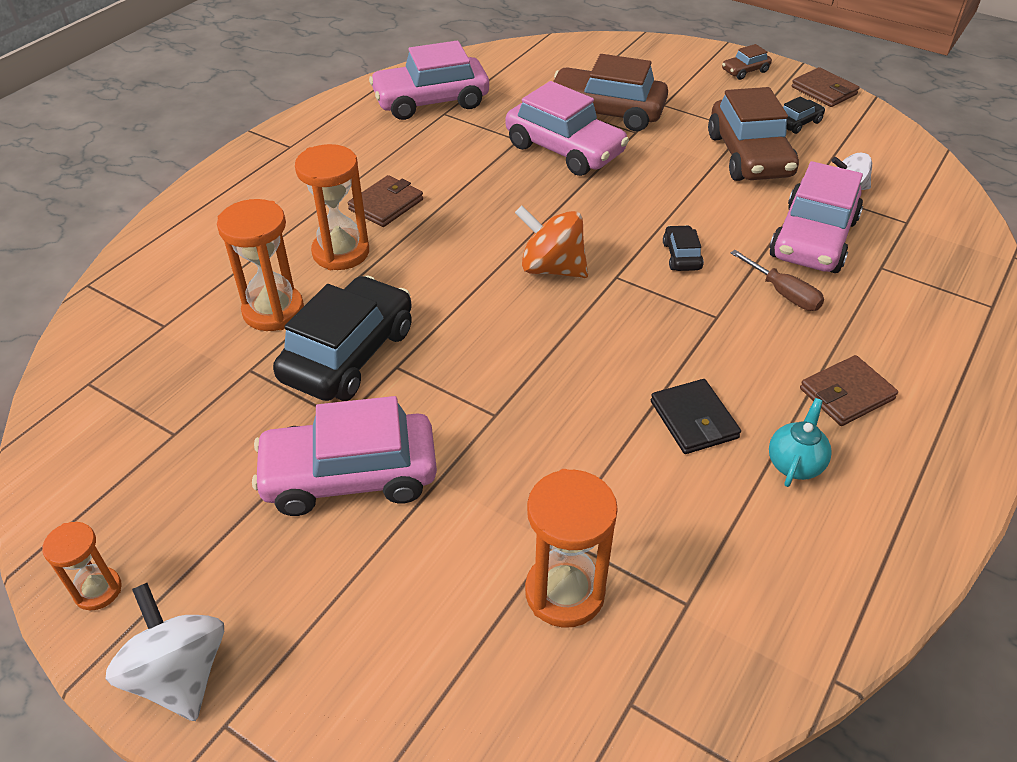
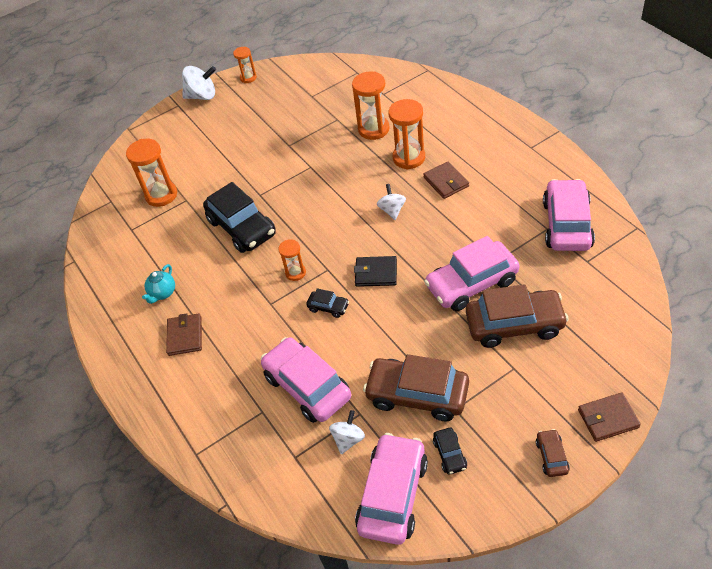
camera: 120 degrees right, 5 degrees up
(348, 354) = (328, 151): black car -> black car (242, 227)
(350, 476) = (256, 144): pink car -> pink car (392, 495)
(466, 242) = (392, 210): none -> white spinning top
(551, 268) = (349, 242): orange spinning top -> none
(606, 112) = (514, 324): brown car -> brown car turned 45 degrees clockwise
(643, 308) = (295, 273): none -> orange hourglass
(694, 420) = (211, 265): black wallet -> black wallet (376, 273)
(783, 293) = (269, 344): brown screwdriver -> none
(794, 464) = (163, 293): turquoise teapot -> turquoise teapot turned 60 degrees clockwise
(824, 91) = (494, 506): brown wallet -> brown wallet (608, 418)

